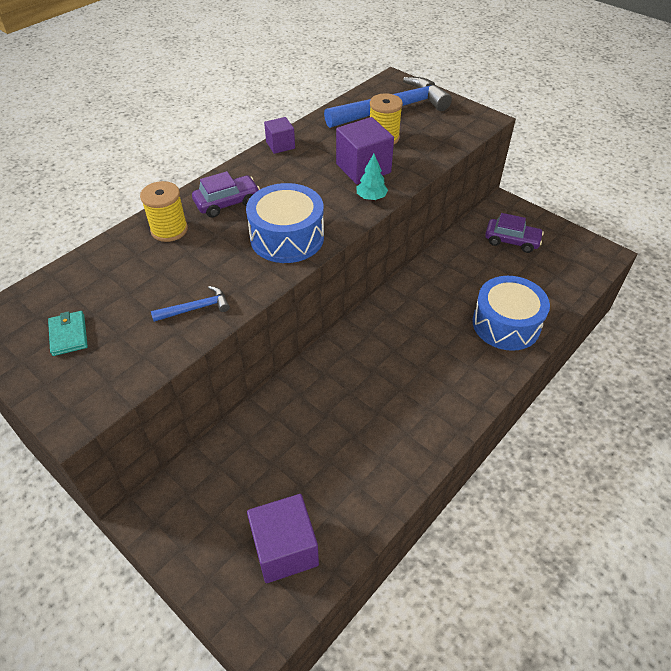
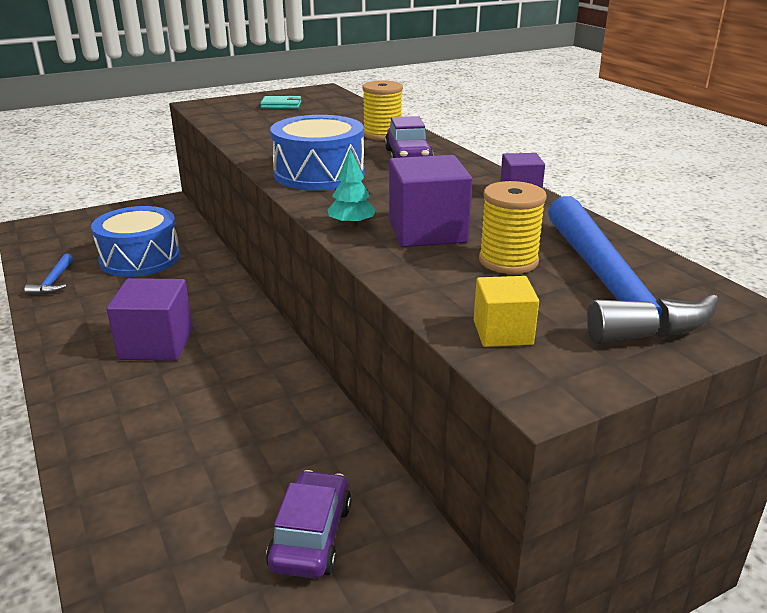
camera: 110 degrees right, 20 degrees down
(196, 308) = (260, 135): blue hammer -> blue hammer (53, 281)
(285, 549) = (68, 242): purple cube -> purple cube (156, 344)
(453, 131) = (502, 332): none -> yellow cube
(506, 324) = (135, 443): blue drum -> blue drum (140, 258)
(511, 241) = (311, 536): purple car -> purple car turned 150 degrees clockwise

